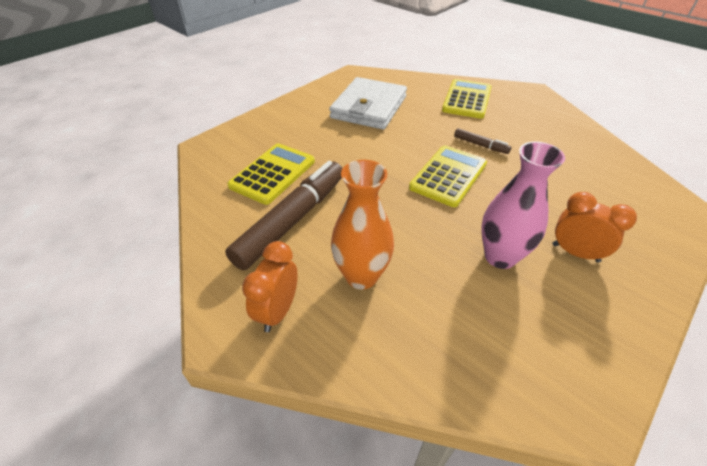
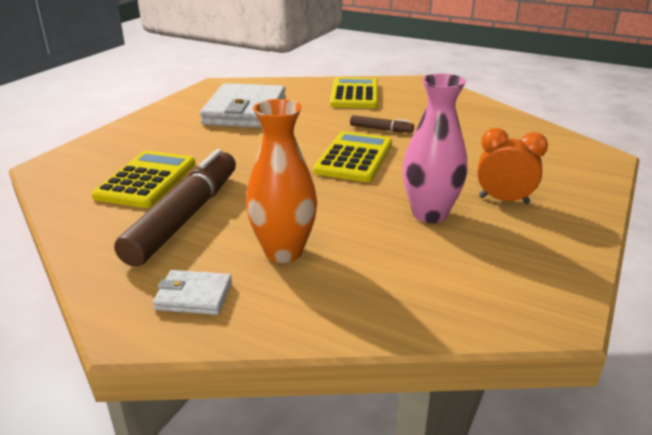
camera: 15 degrees left, 15 degrees down
(278, 311) = (194, 296): orange clock -> white wallet

